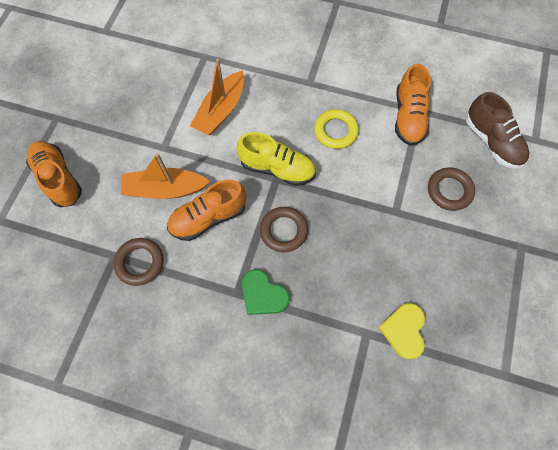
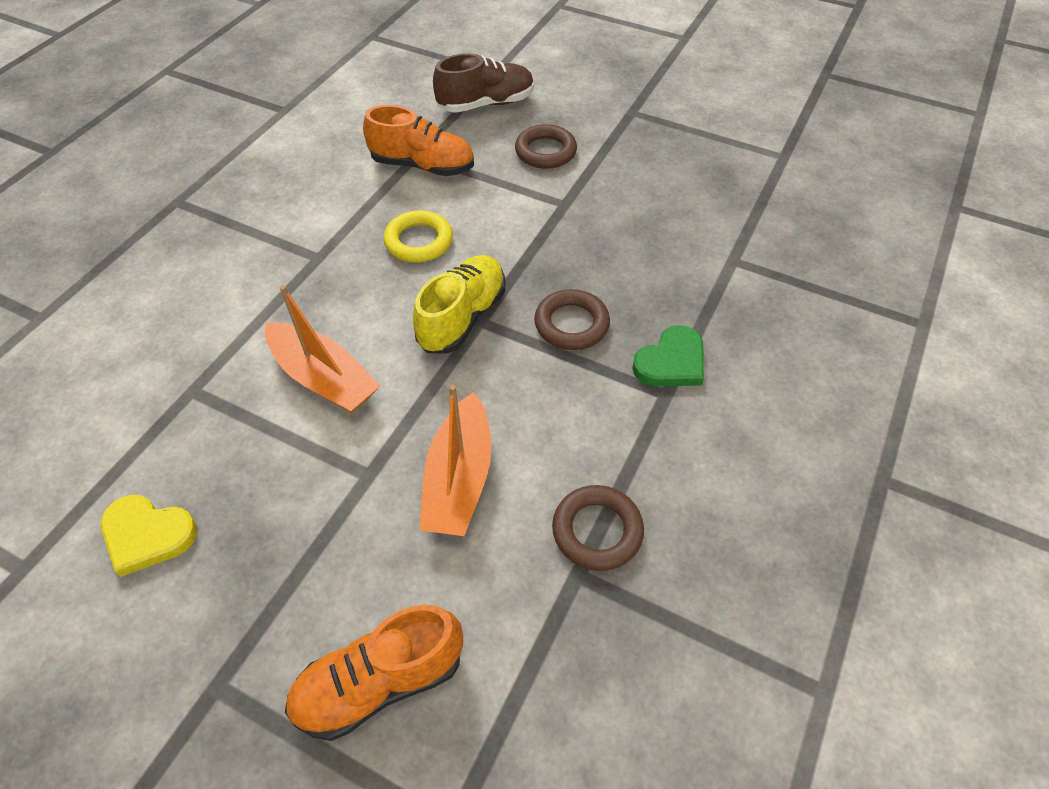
camera: 80 degrees left, 15 degrees down
(208, 218) = (529, 418): orange shoe -> none
(404, 330) = (730, 225): yellow heart -> yellow heart (147, 535)

